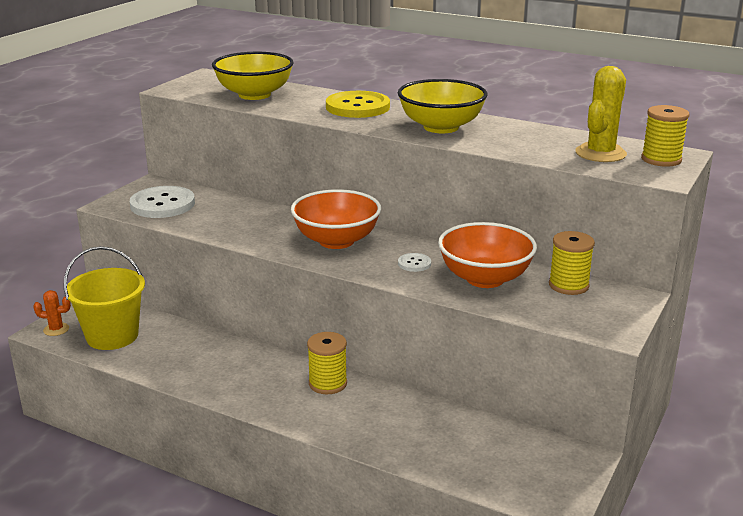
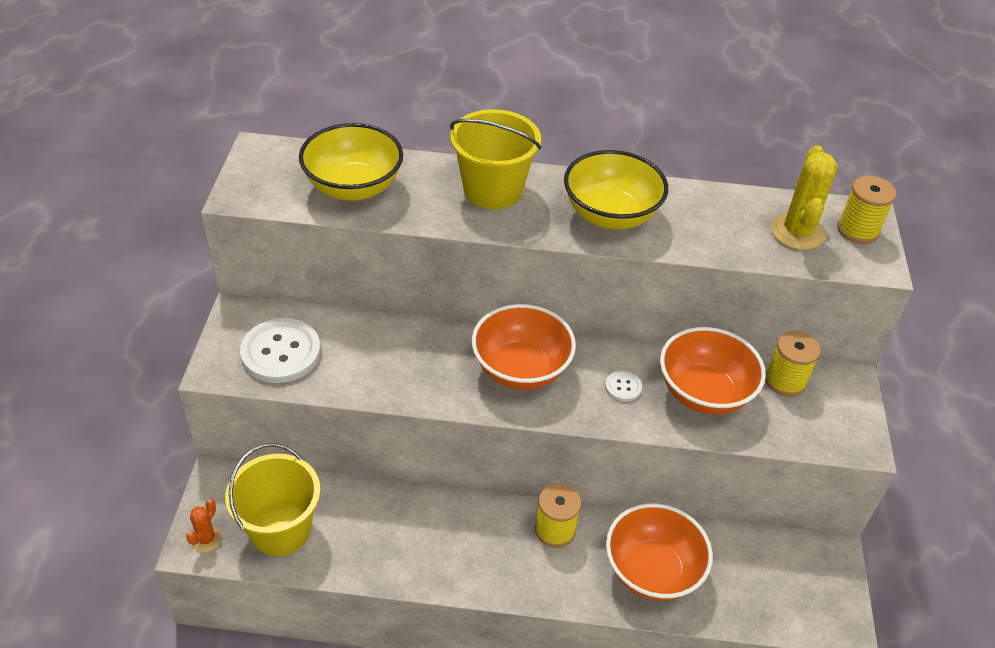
camera: 25 degrees left, 20 degrees up
(56, 329) = (206, 539): orange cactus -> orange cactus turned 45 degrees counterclockwise
(357, 107) = (492, 190): yellow button -> yellow bucket
(395, 426) = (652, 570): none -> orange bowl

